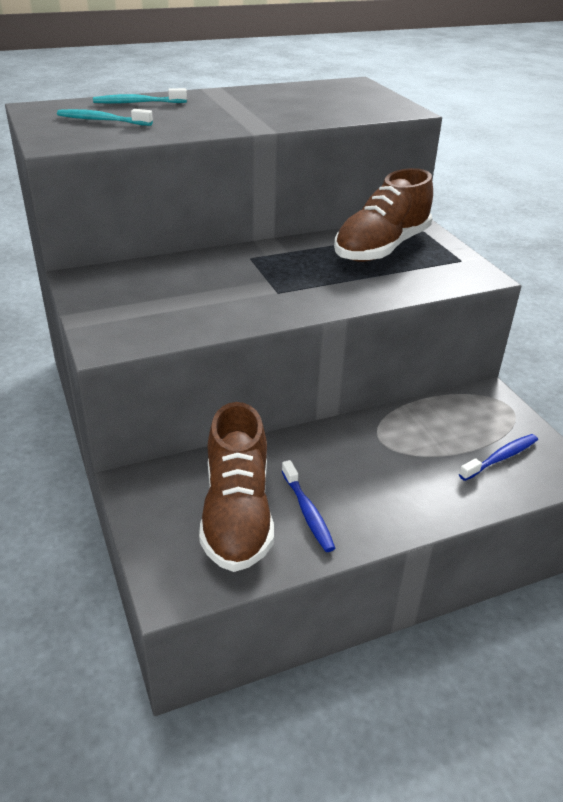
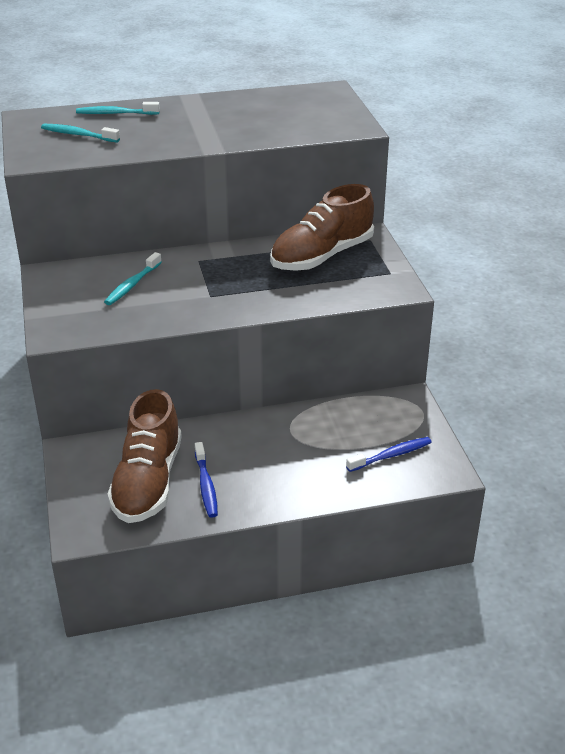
camera: 10 degrees right, 0 degrees up
(184, 285) = (132, 285): none -> turquoise toothbrush

